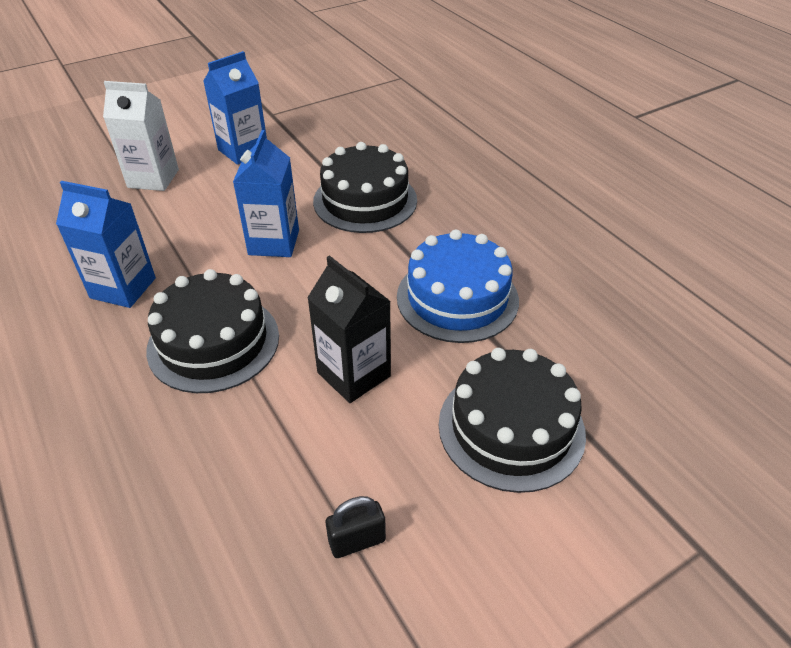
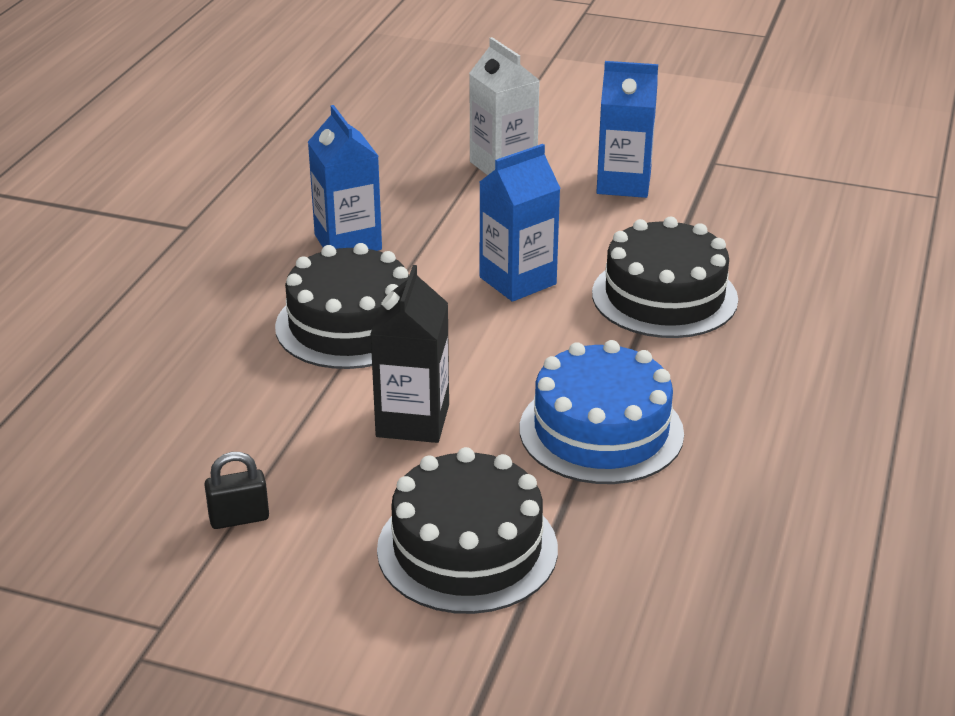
camera: 50 degrees right, 10 degrees down
(357, 541) = (239, 518): black padlock -> black padlock turned 45 degrees counterclockwise

